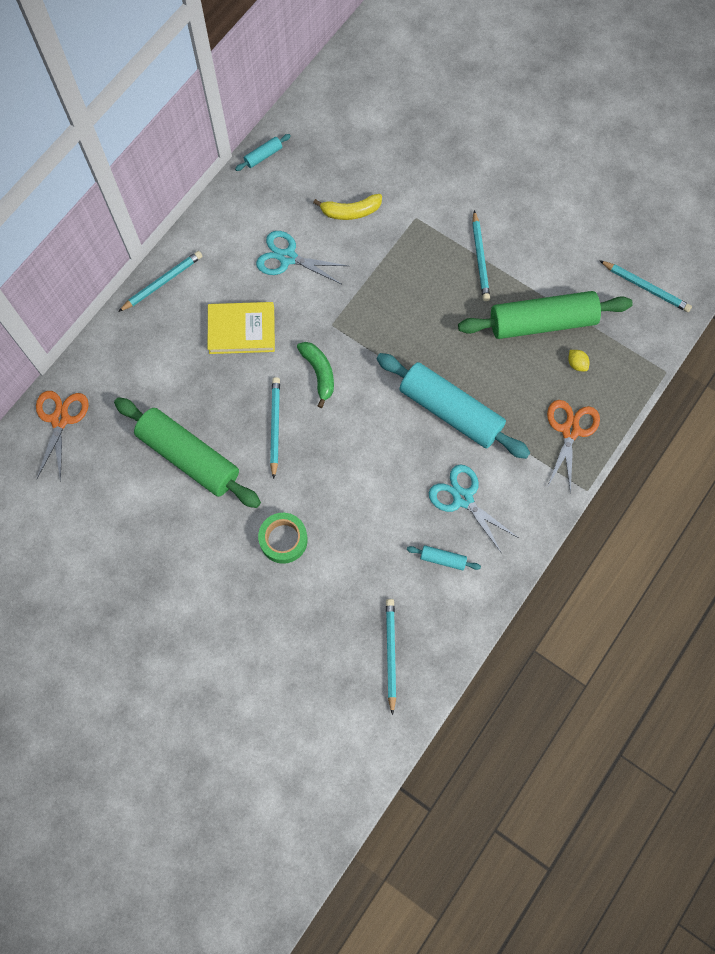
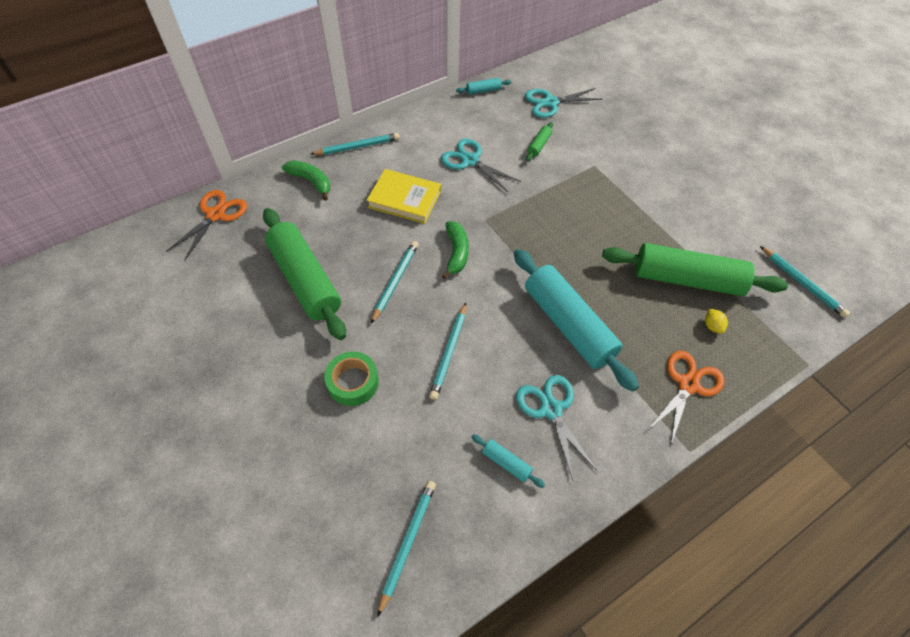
camera: 20 degrees right, 15 degrees down
(136, 344) = (311, 181): none -> green banana
(342, 147) = (550, 102): none -> turquoise scissors
(351, 211) = (539, 145): yellow banana -> green rolling pin
(480, 258) = (642, 211): turquoise pencil -> turquoise pencil (449, 352)

